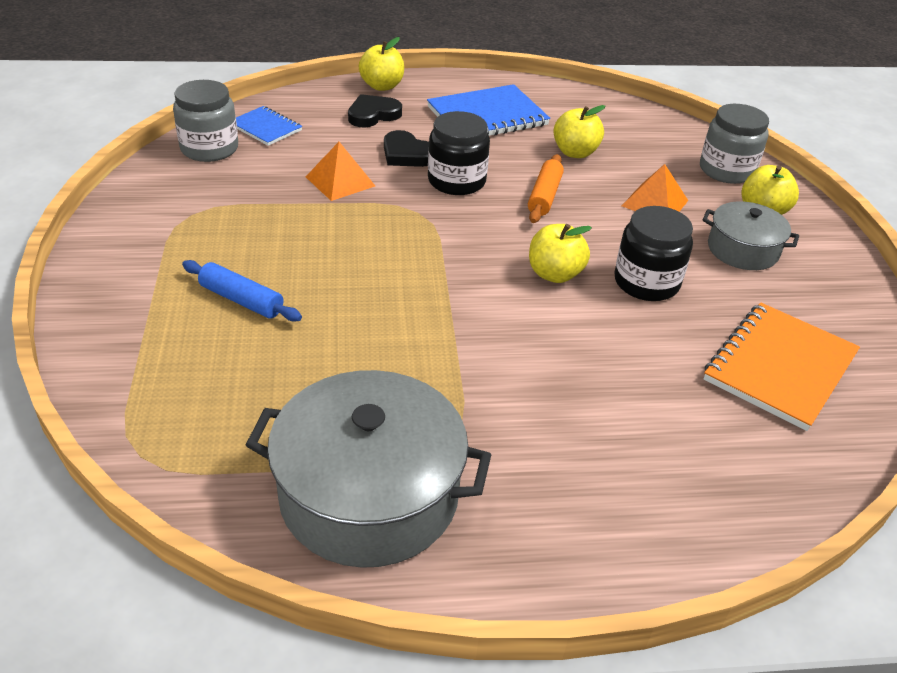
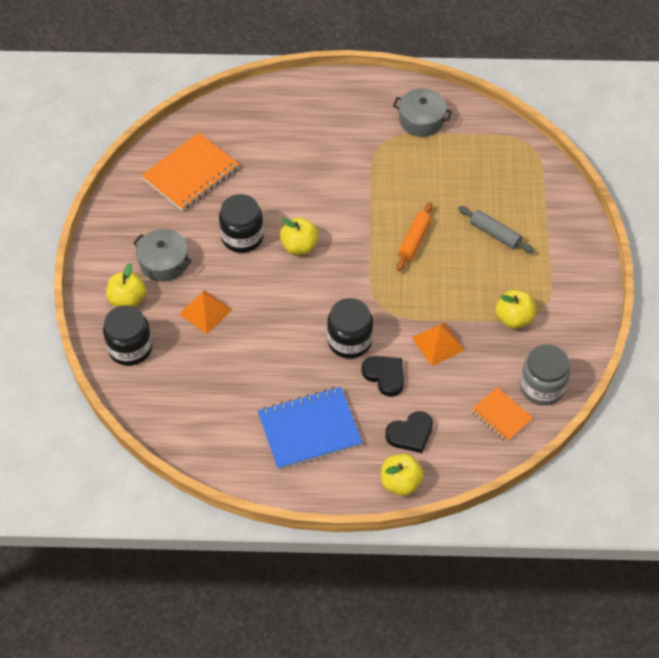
camera: 170 degrees left, 15 degrees up
(241, 300) = (495, 234): blue rolling pin -> grey rolling pin
(265, 128) = (501, 415): blue notebook -> orange notebook
(369, 494) = (421, 120): grey pot -> grey pot, size x0.56
(544, 196) = (286, 321): orange rolling pin -> orange rolling pin (414, 241)
(575, 152) = (246, 375): yellow apple -> yellow apple (514, 319)
(726, 170) = (130, 348): grey jar -> black jar

